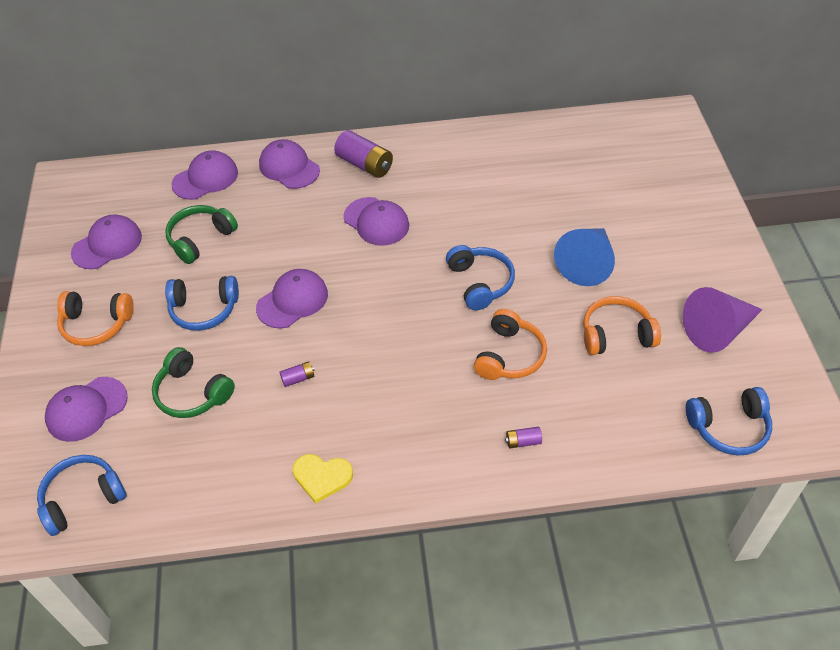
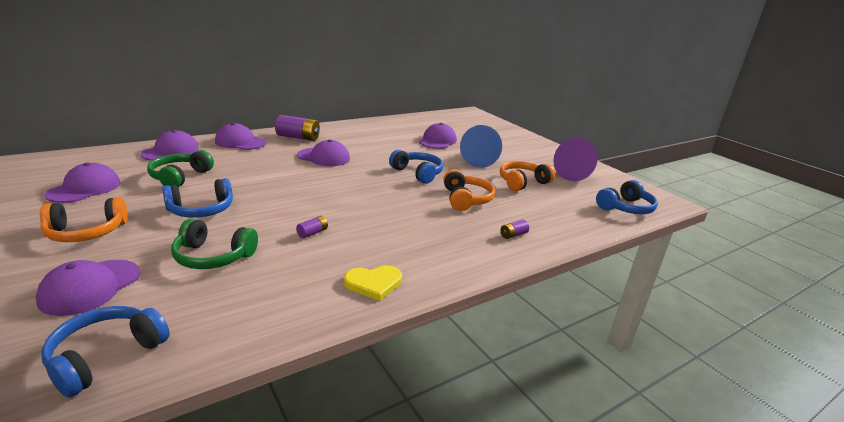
camera: 30 degrees left, 25 degrees down
(292, 301) = (281, 196): purple cap -> purple cap (437, 141)

